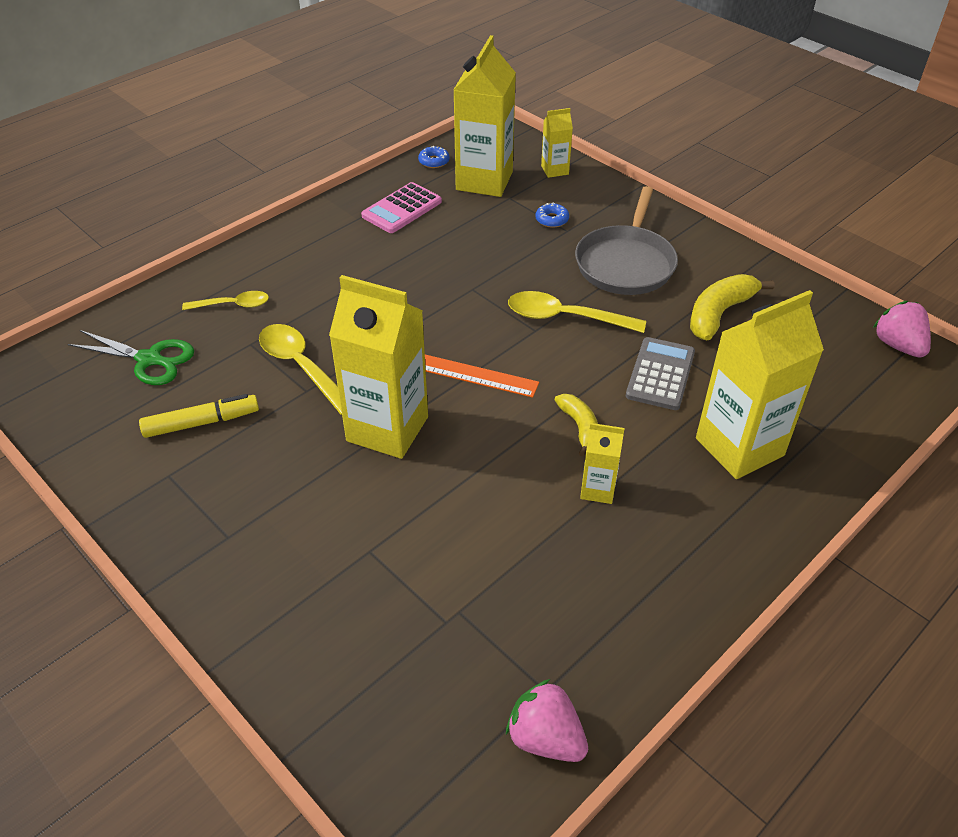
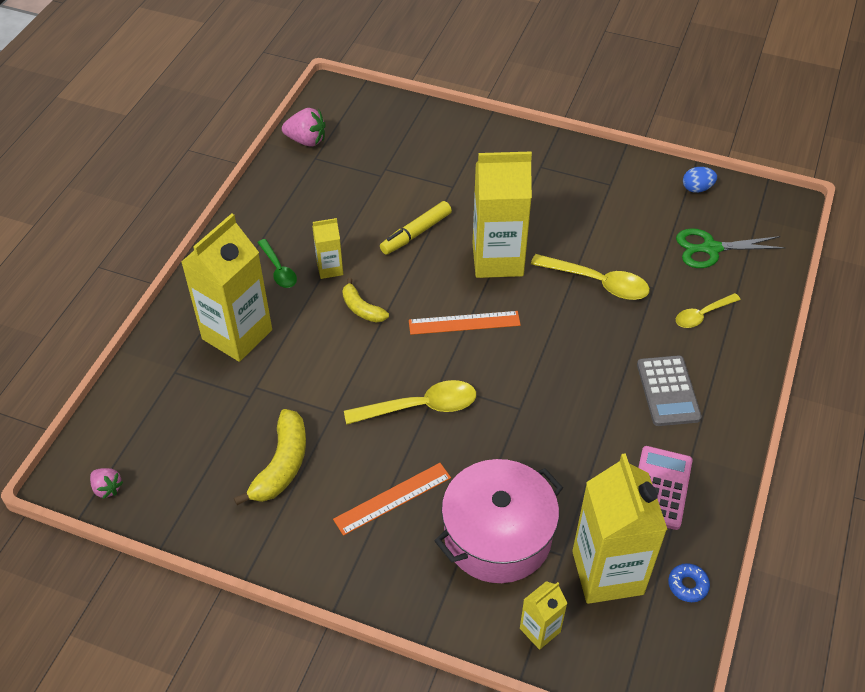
camera: 155 degrees right, 5 degrees up
(78, 430) = (697, 188): none -> blue egg
(201, 423) = (625, 220): yellow marker -> yellow marker (416, 233)
(552, 219) = (497, 535): blue donut -> pink pot
(626, 263) = (392, 498): grey pan -> orange ruler
(660, 374) = (316, 377): grey calculator -> grey calculator (668, 391)
(665, 511) = (278, 270): none -> green spoon
(898, 345) = (107, 488): pink strawberry -> pink strawberry, size x0.62

